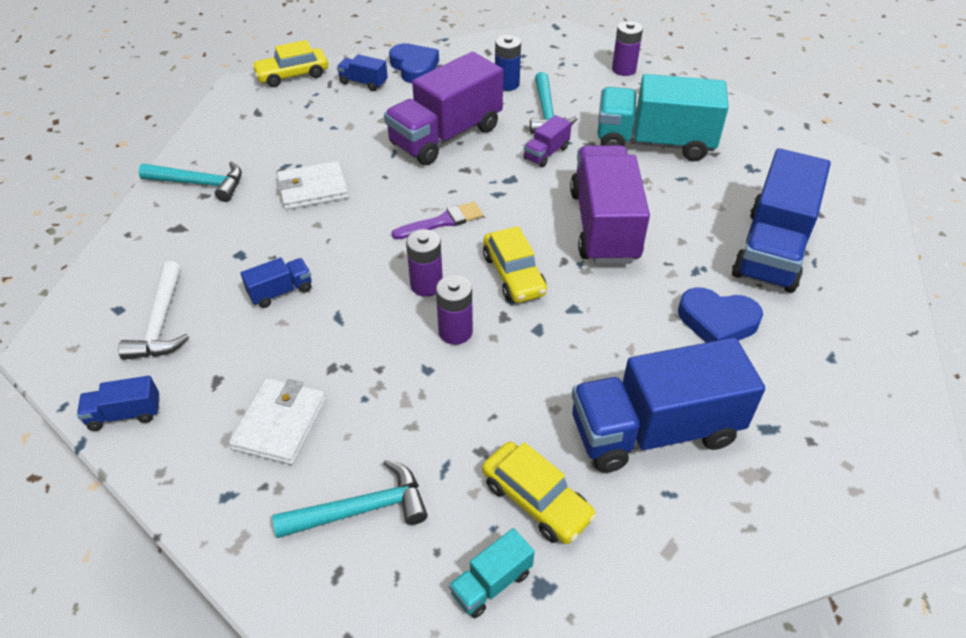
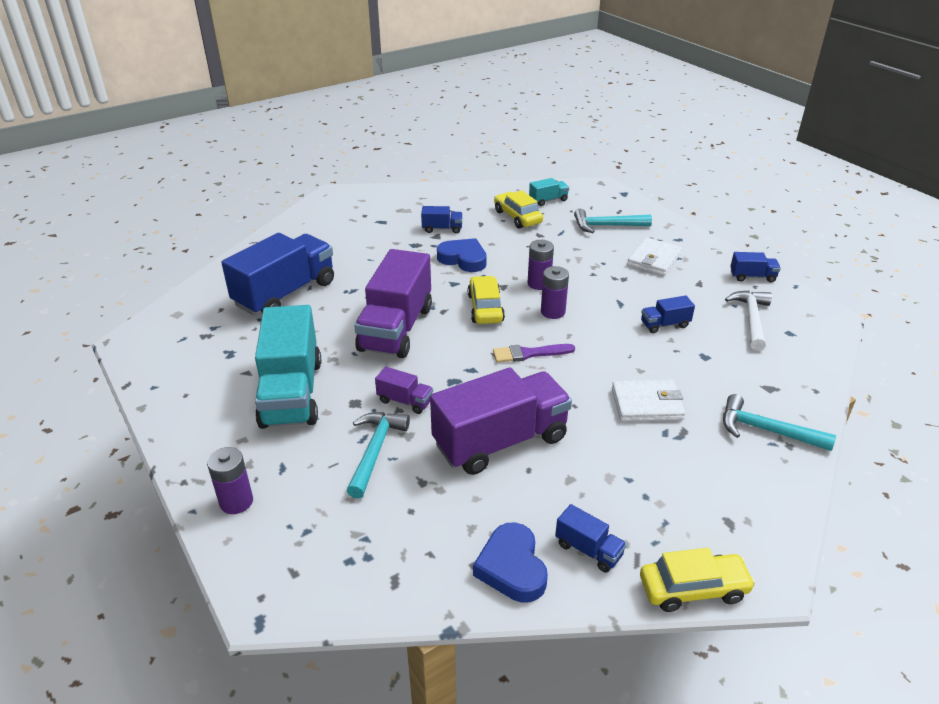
camera: 165 degrees left, 10 degrees down
(507, 84) = (398, 507): blue battery -> none
(546, 153) = (405, 401): purple truck -> purple truck turned 60 degrees clockwise
(654, 143) = (291, 393): turquoise truck -> turquoise truck turned 60 degrees clockwise
(654, 430) = (442, 229): blue truck -> blue truck, size x0.44
(717, 321) = (365, 263): blue heart -> blue heart (463, 259)

